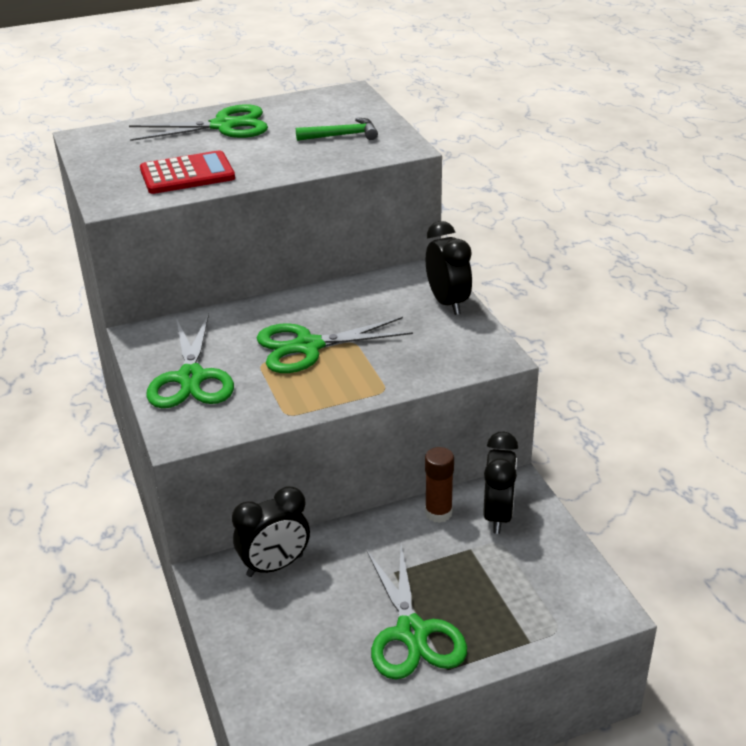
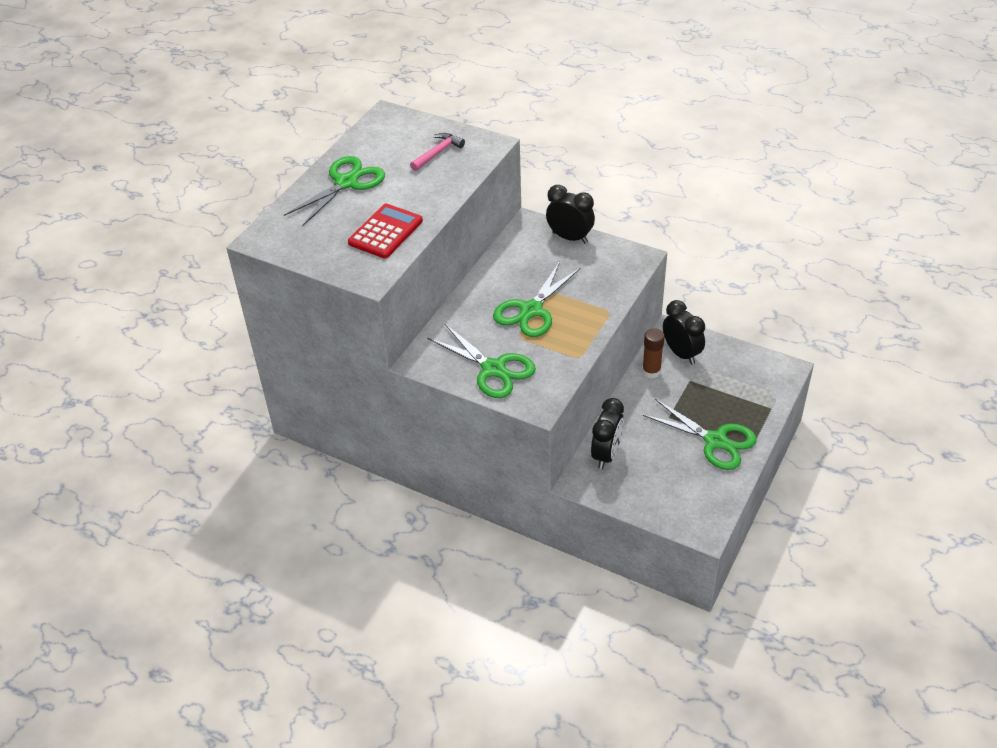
camera: 40 degrees left, 10 degrees up
(342, 135) = (438, 153): green hammer -> pink hammer

